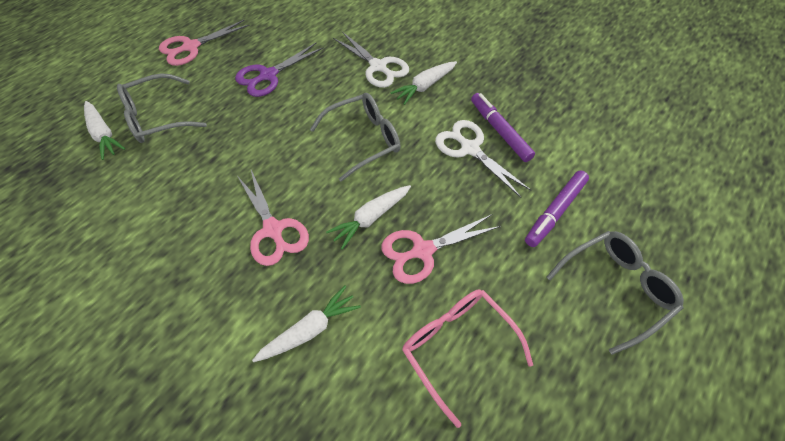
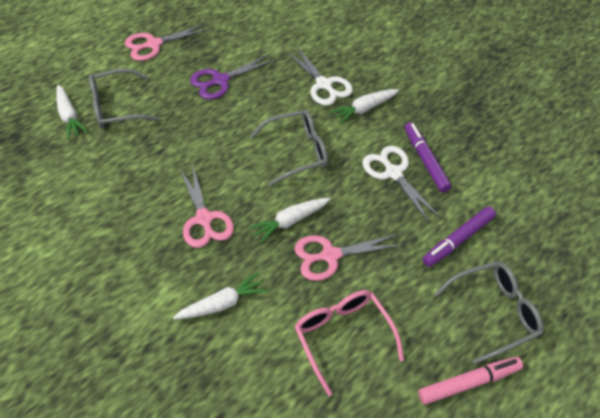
camera: 10 degrees right, 5 degrees down
(611, 378) = (468, 382): none -> pink marker

